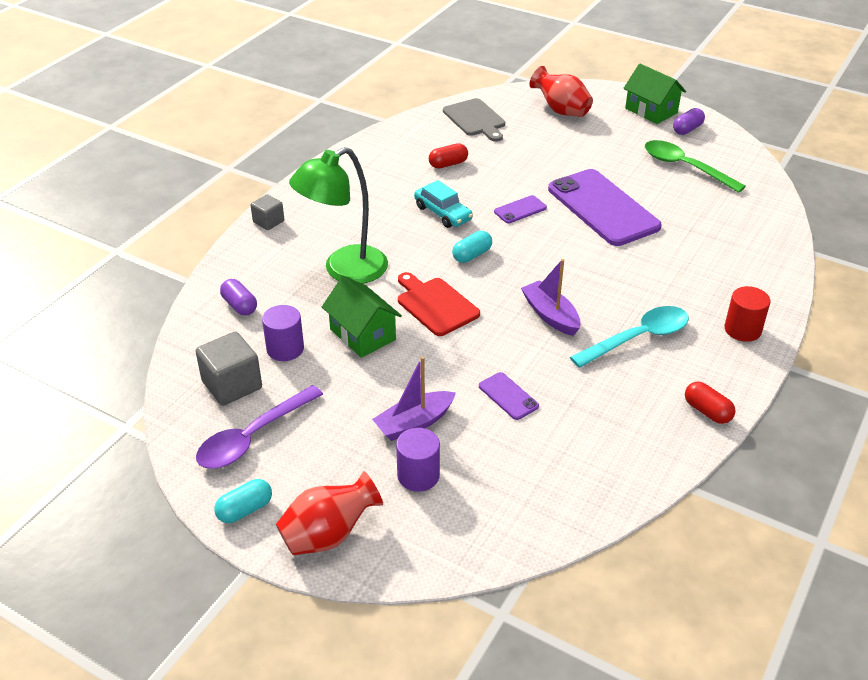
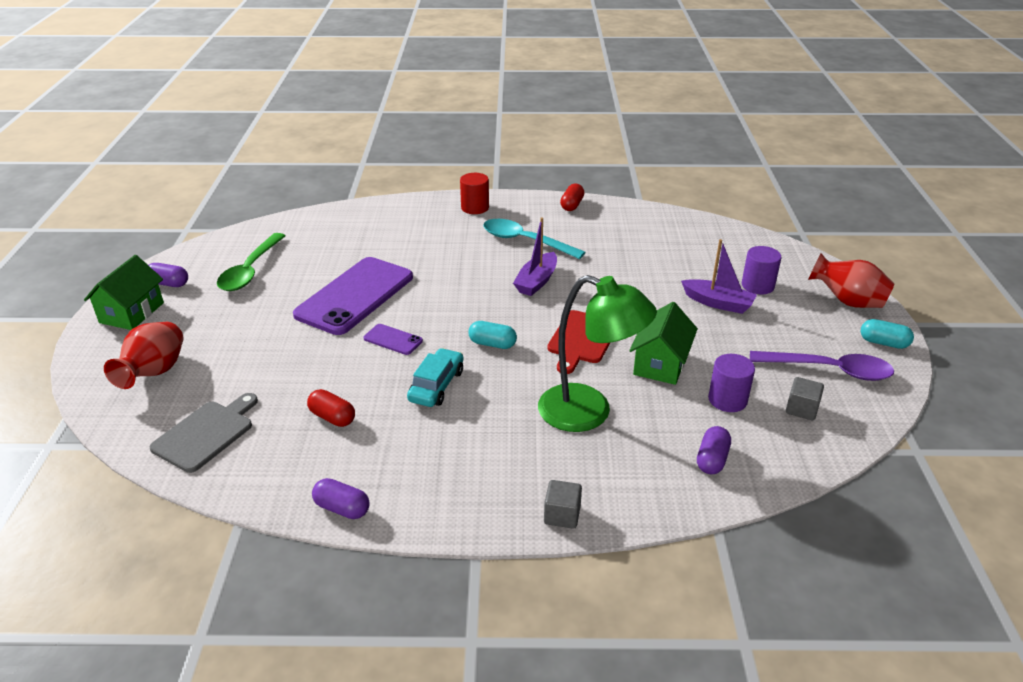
camera: 120 degrees left, 5 degrees down
(232, 385) = (801, 409): grey cube -> grey cube, size x0.60
(360, 150) = (342, 508): none -> purple capsule
(508, 396) = (644, 274): purple phone -> none

